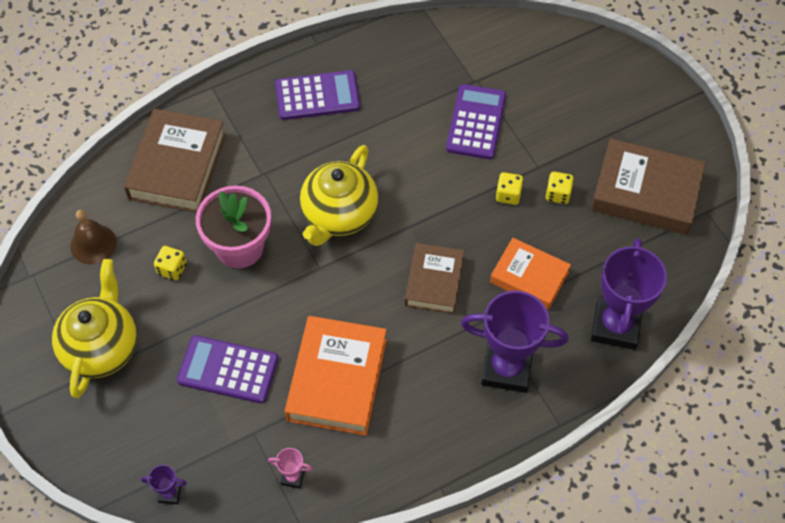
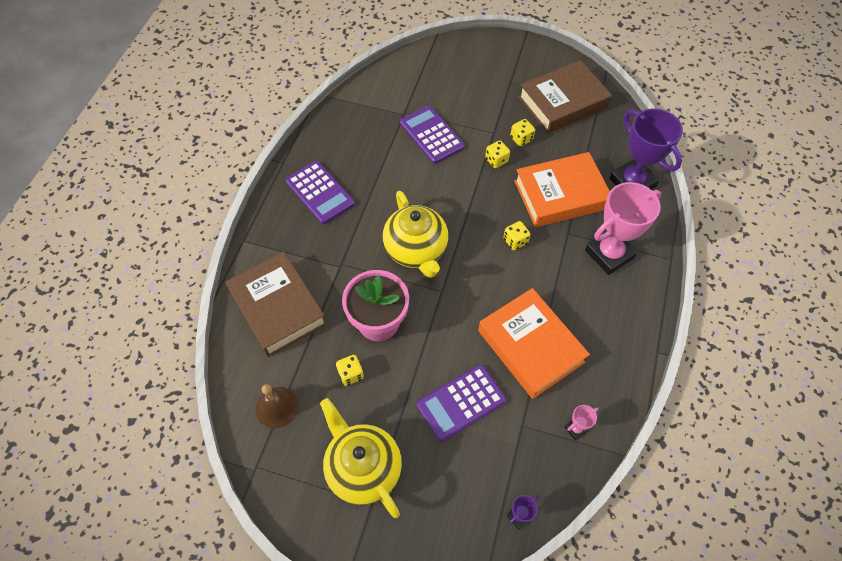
camera: 45 degrees left, 0 degrees up
(317, 96) = (320, 193): purple calculator -> purple calculator turned 105 degrees clockwise
(434, 281) = (515, 241): brown book -> yellow dice
(506, 368) = (609, 254): purple trophy -> pink trophy
(529, 277) = (560, 195): orange book -> orange book, size x1.56

